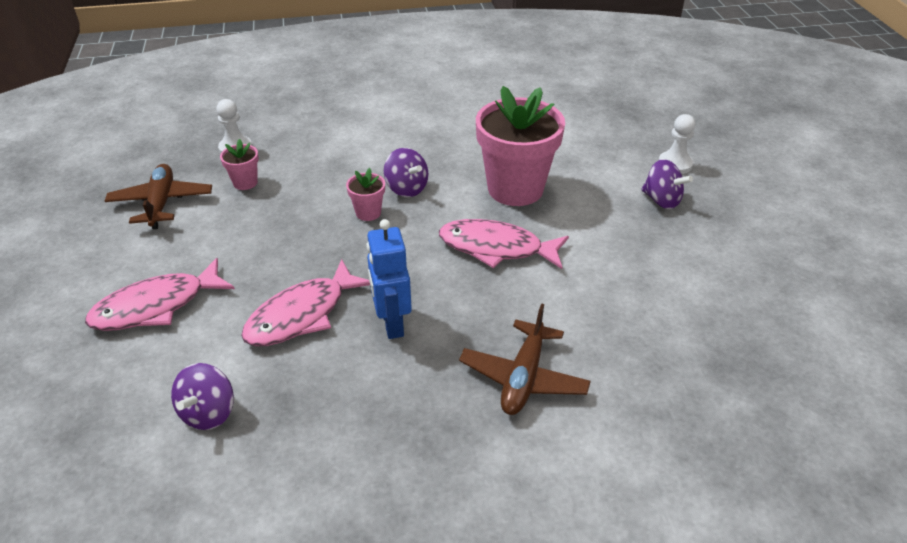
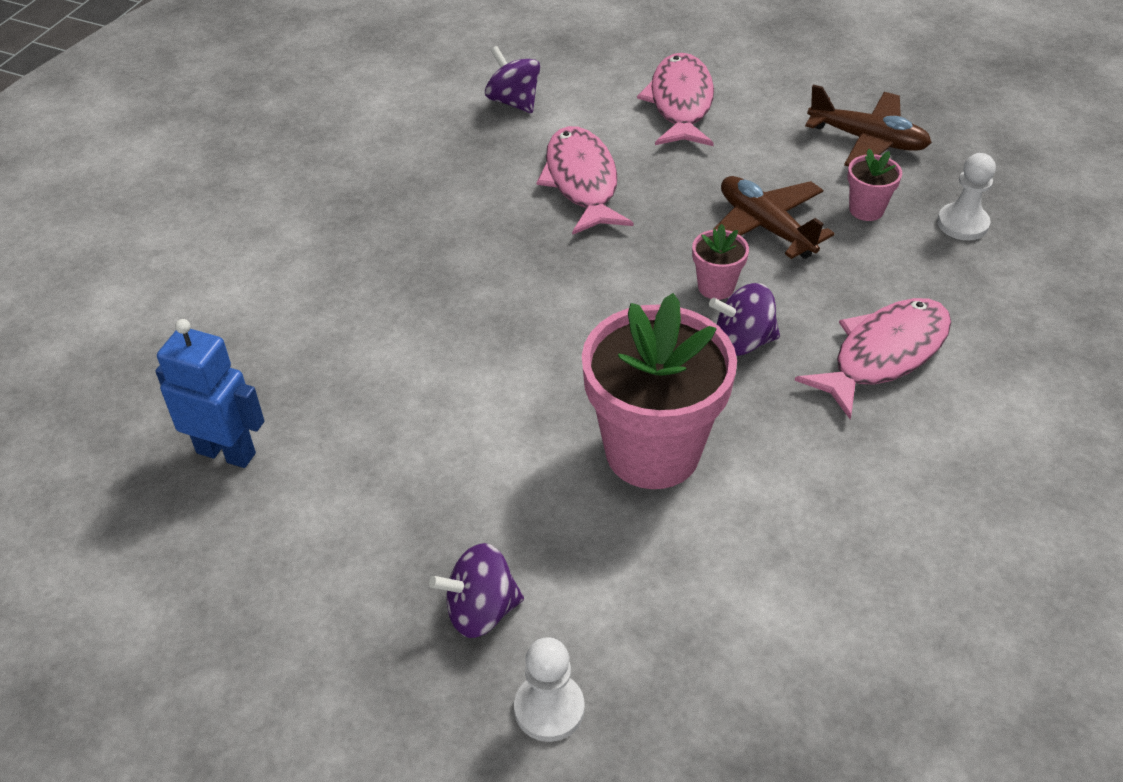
camera: 125 degrees right, 5 degrees up
(392, 323) = (510, 233): blue robot -> blue robot (226, 452)
(496, 248) = (548, 366): pink fish -> pink fish (883, 355)
(523, 377) = (348, 288): brown plane -> brown plane (765, 227)

